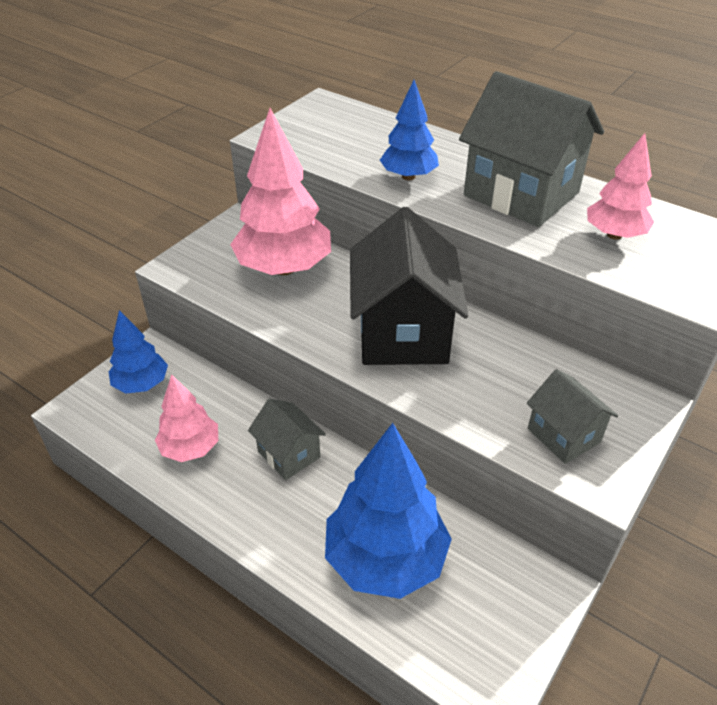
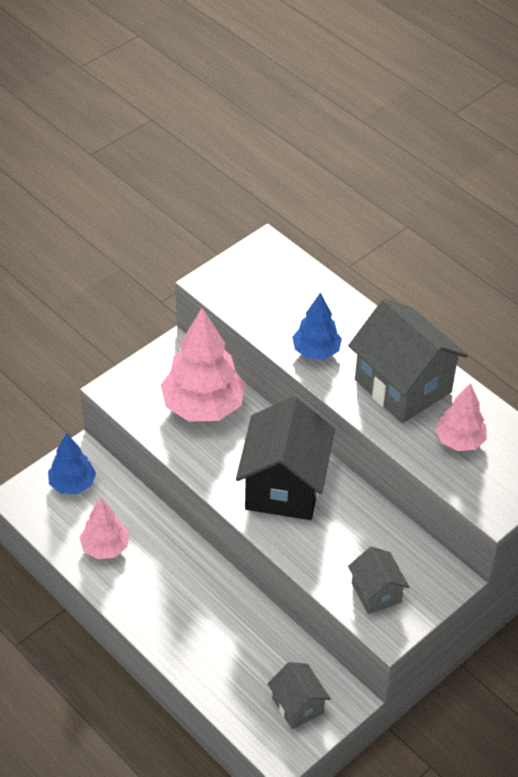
camera: 10 degrees right, 5 degrees up
(289, 454) = (180, 566): grey house -> grey house (297, 706)
(385, 559) = (234, 658): blue tree -> none

